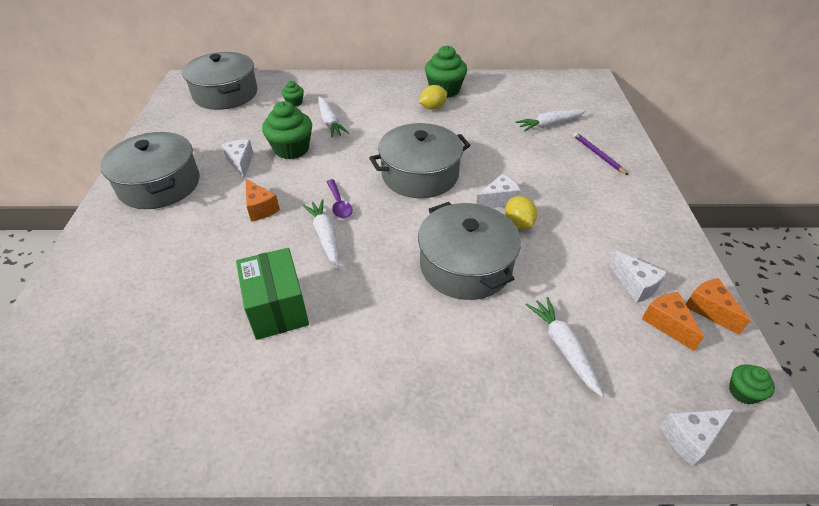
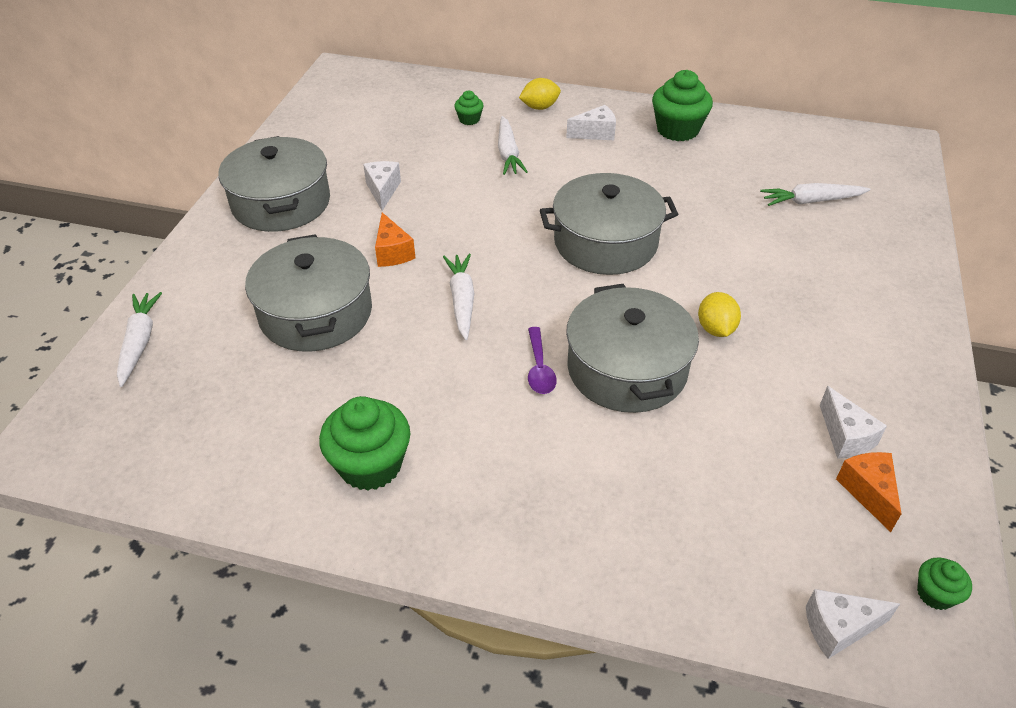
camera: 15 degrees right, 0 degrees up
(225, 94) = (385, 95): grey pot -> grey pot (316, 313)
(277, 308) = (383, 375): green box -> none
(291, 149) = (449, 182): green cupcake -> green cupcake (370, 465)
(339, 204) = (490, 263): purple spoon -> purple spoon (539, 368)
(432, 107) = (652, 153): yellow lemon -> yellow lemon (539, 107)
(498, 200) = (699, 294): white cheese -> white cheese (595, 133)
(563, 347) = (717, 491): white carrot -> white carrot (140, 342)
(598, 155) = (865, 255): purple pencil -> none
(709, 310) = (935, 487): orange cheese -> none

